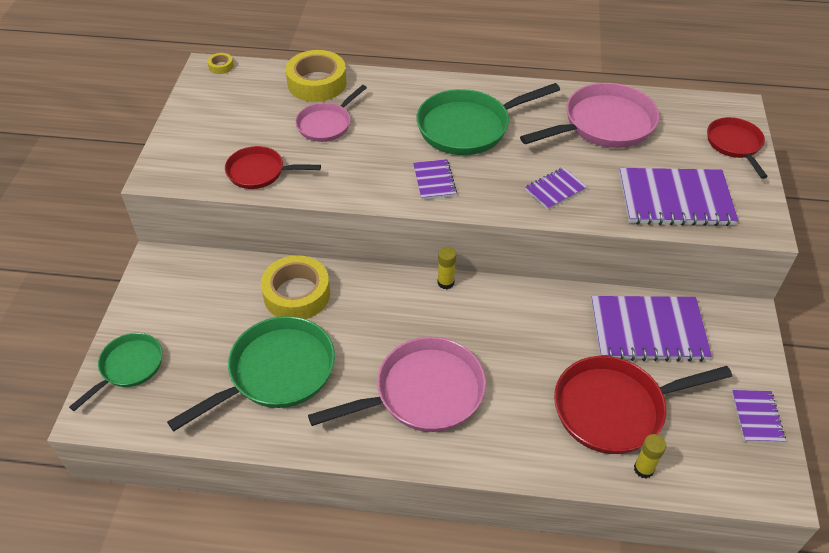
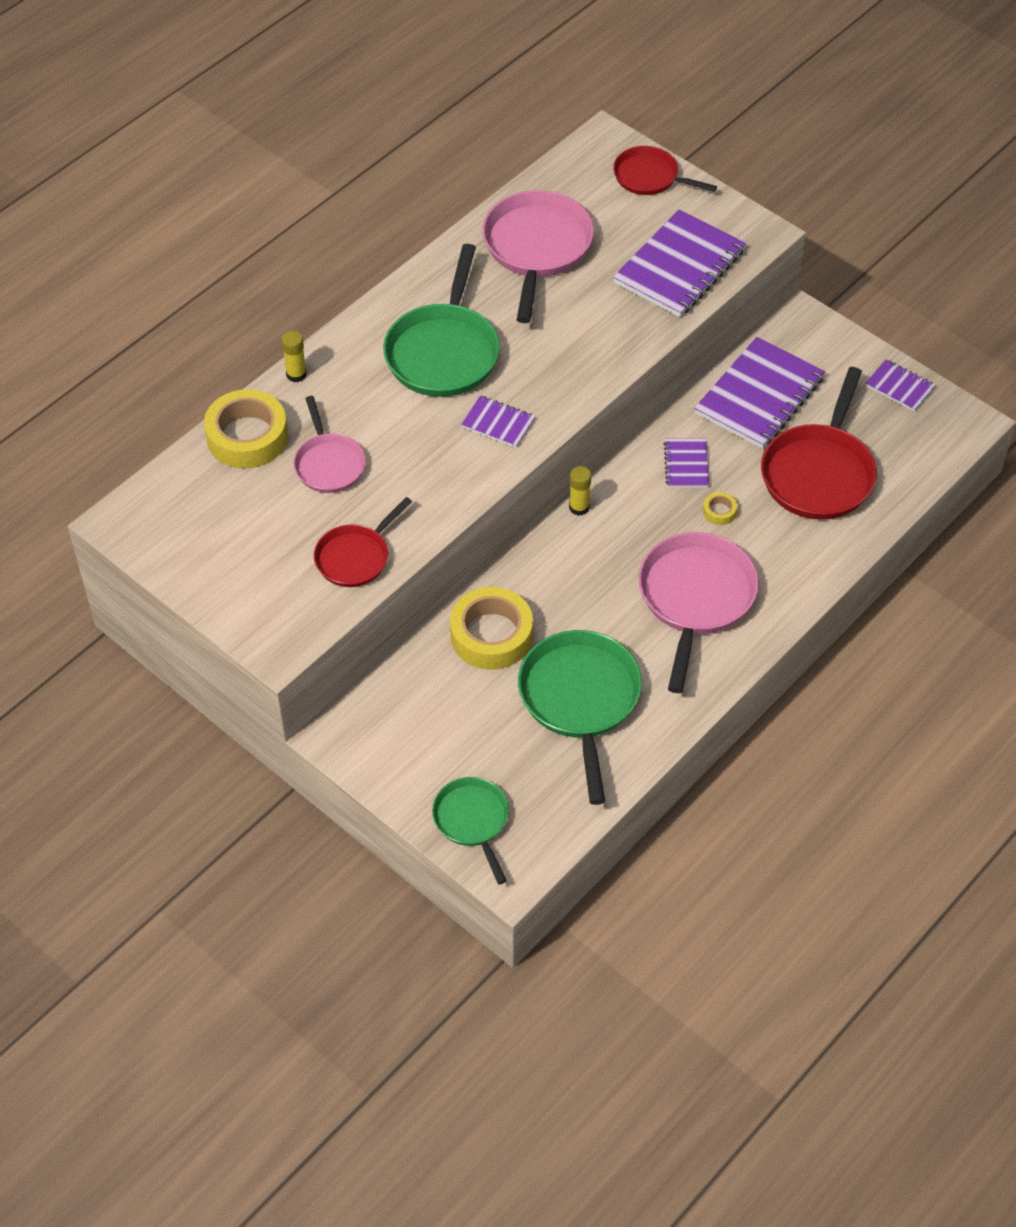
camera: 55 degrees left, 5 degrees up
(221, 66) = (127, 508): yellow tape -> yellow tape (719, 511)
(555, 189) = (592, 341): purple notebook -> purple notebook (686, 465)
(643, 469) = (888, 493): yellow glue stick -> yellow glue stick (296, 374)

